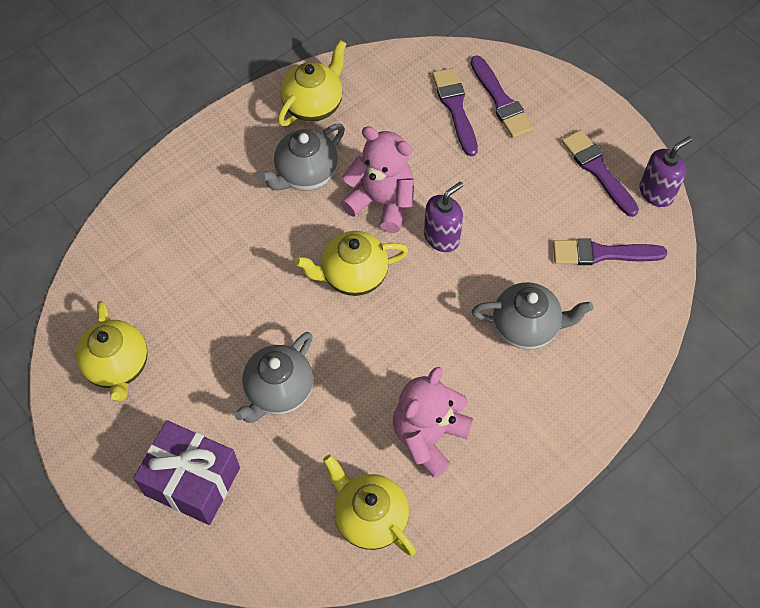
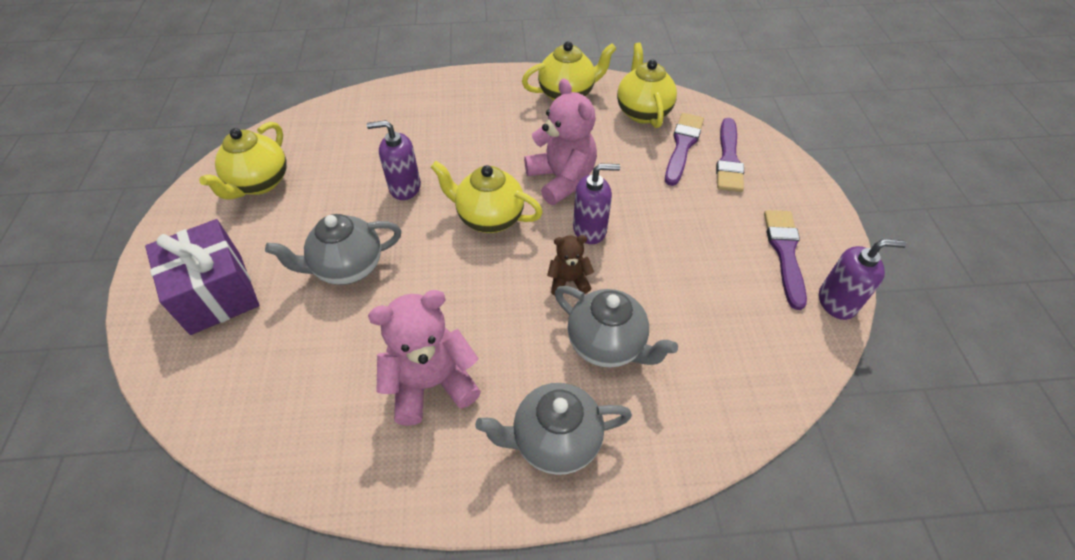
camera: 35 degrees right, 10 degrees down
(255, 290) = (404, 187): none -> purple soap dispenser
(305, 174) = (519, 133): grey teapot -> grey teapot (555, 441)
(370, 517) = (312, 420): yellow teapot -> yellow teapot (643, 112)
(460, 293) = (568, 281): none -> brown teddy bear
(602, 253) = (737, 324): purple brush -> none

